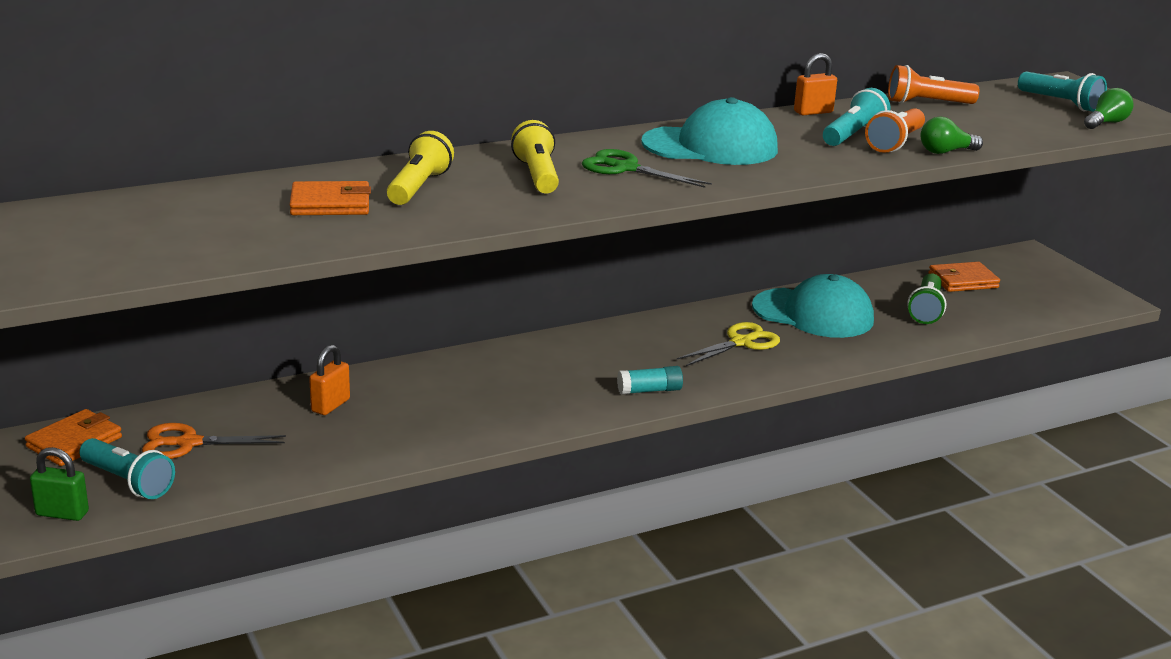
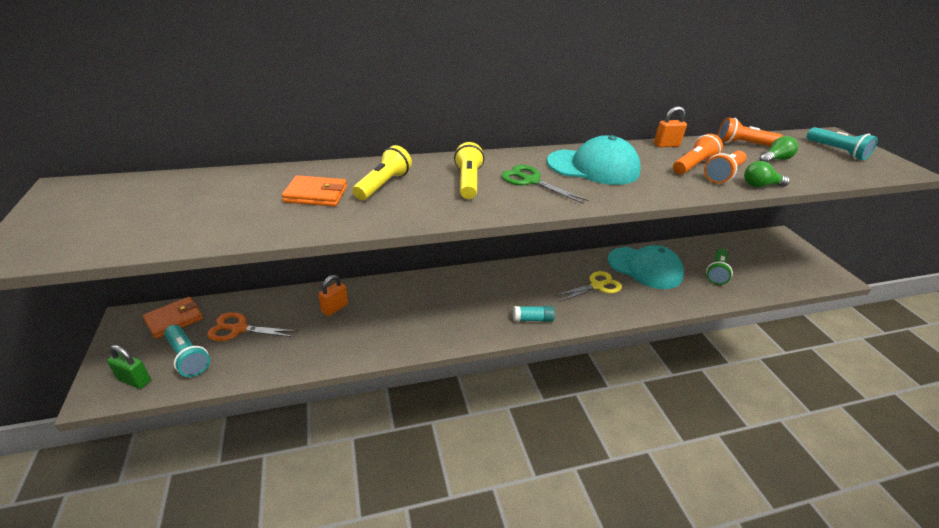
camera: 10 degrees right, 10 degrees up
(853, 135) = (693, 166): turquoise flashlight -> orange flashlight
(963, 281) = (740, 252): orange wallet -> none
(1106, 123) = (874, 170): green light bulb -> green light bulb (775, 160)

